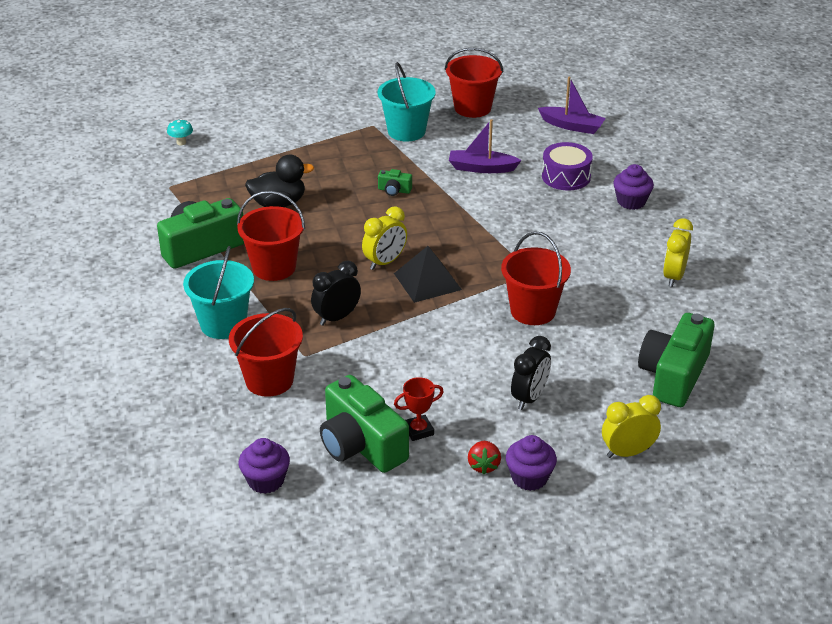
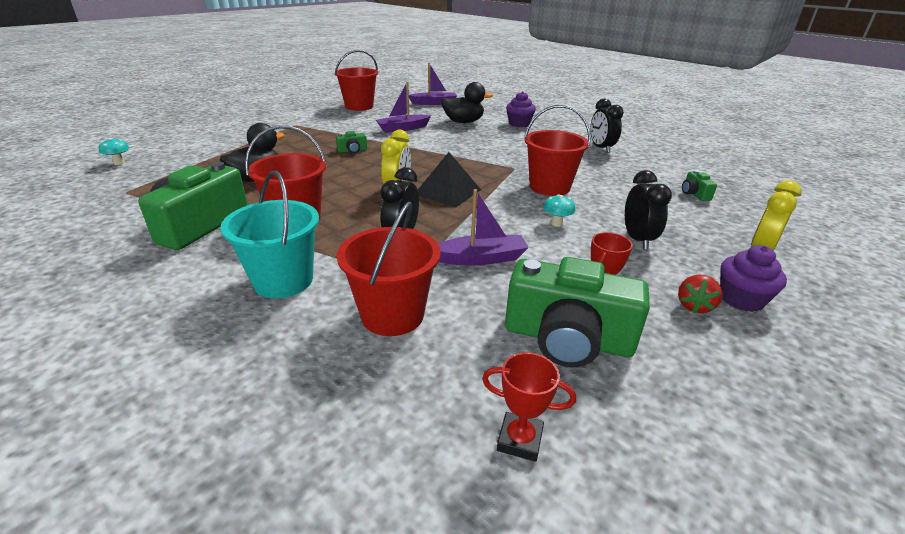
camera: 35 degrees left, 5 degrees down
(266, 480) = (519, 440): purple cupcake -> red trophy
(376, 362) = (481, 258): none -> purple boat
(406, 131) = (325, 123): turquoise bucket -> none
(481, 354) = (556, 223): none -> turquoise mushroom
(483, 465) = (694, 306): red strawberry -> red strawberry turned 60 degrees clockwise
(566, 176) = (463, 122): purple drum -> black duck
(673, 375) = (694, 194): green camera -> green camera, size x0.43
(674, 276) = (601, 148): yellow clock -> black clock

